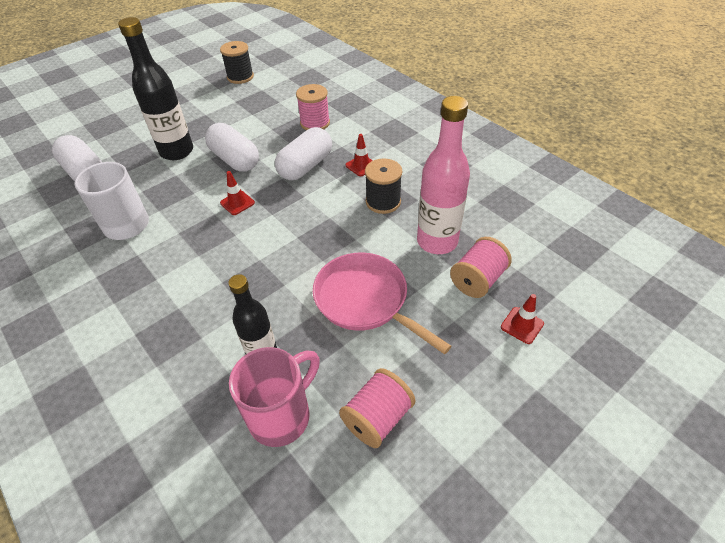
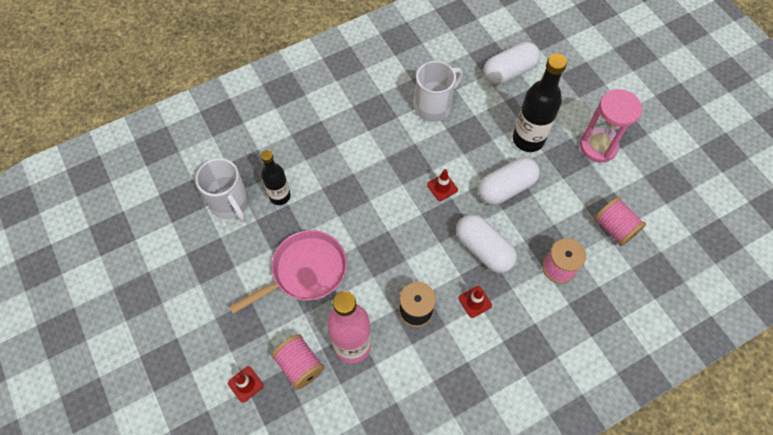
camera: 100 degrees right, 15 degrees up
(186, 111) = (598, 146): none -> pink hourglass
(240, 77) = (667, 199): black spool -> none
(281, 415) = (230, 204): pink mug -> white mug
(377, 418) = (208, 260): pink spool -> pink spool (614, 228)

